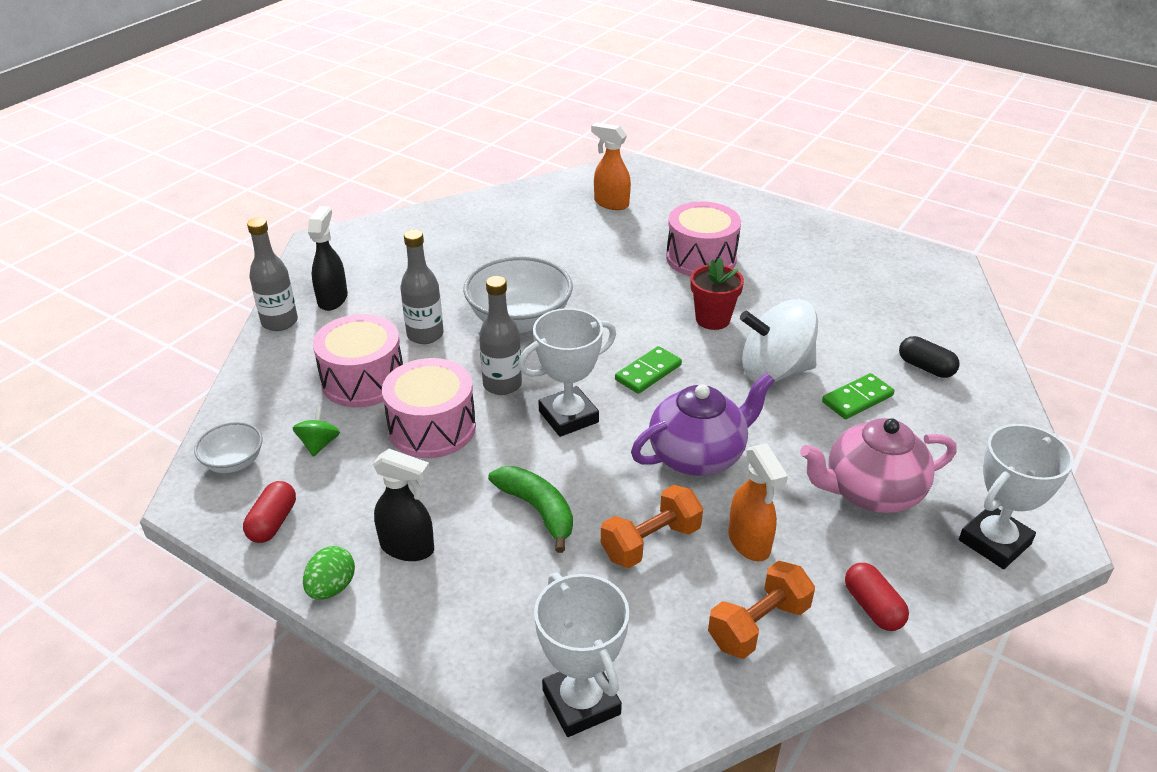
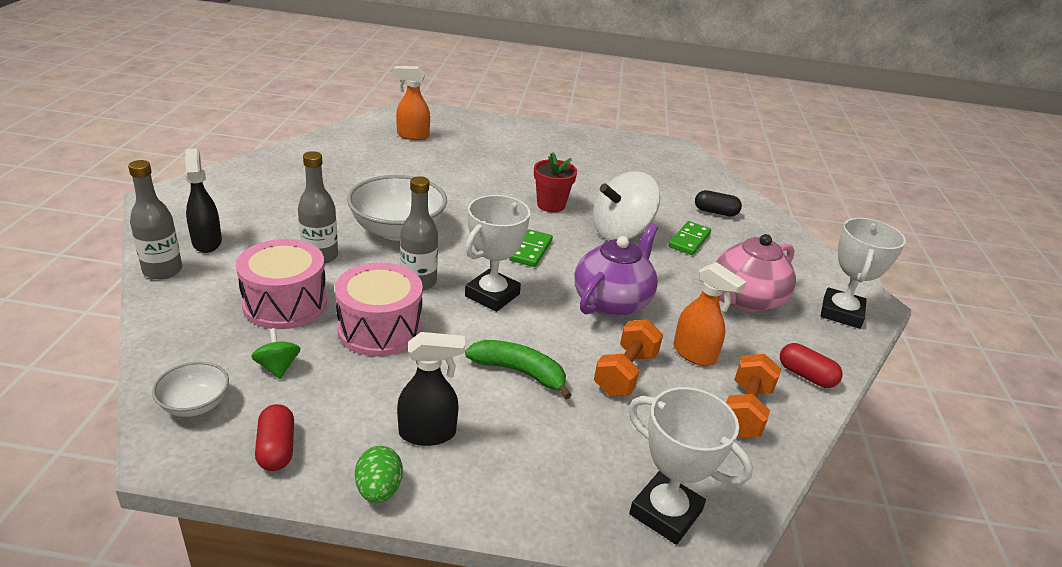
camera: 30 degrees left, 5 degrees down
(701, 258) = (511, 165): pink drum -> none

